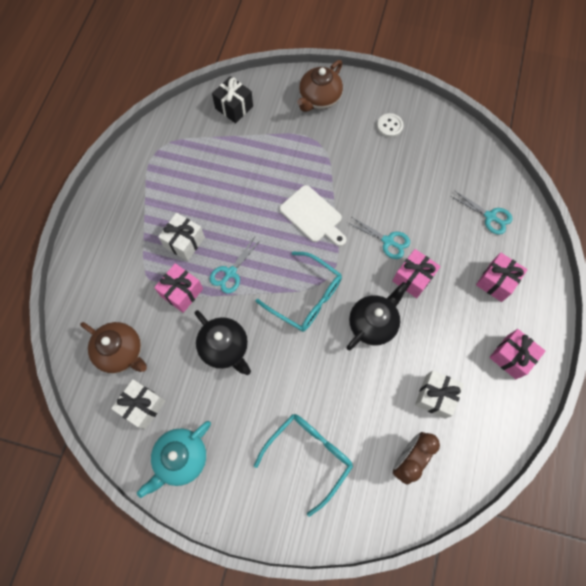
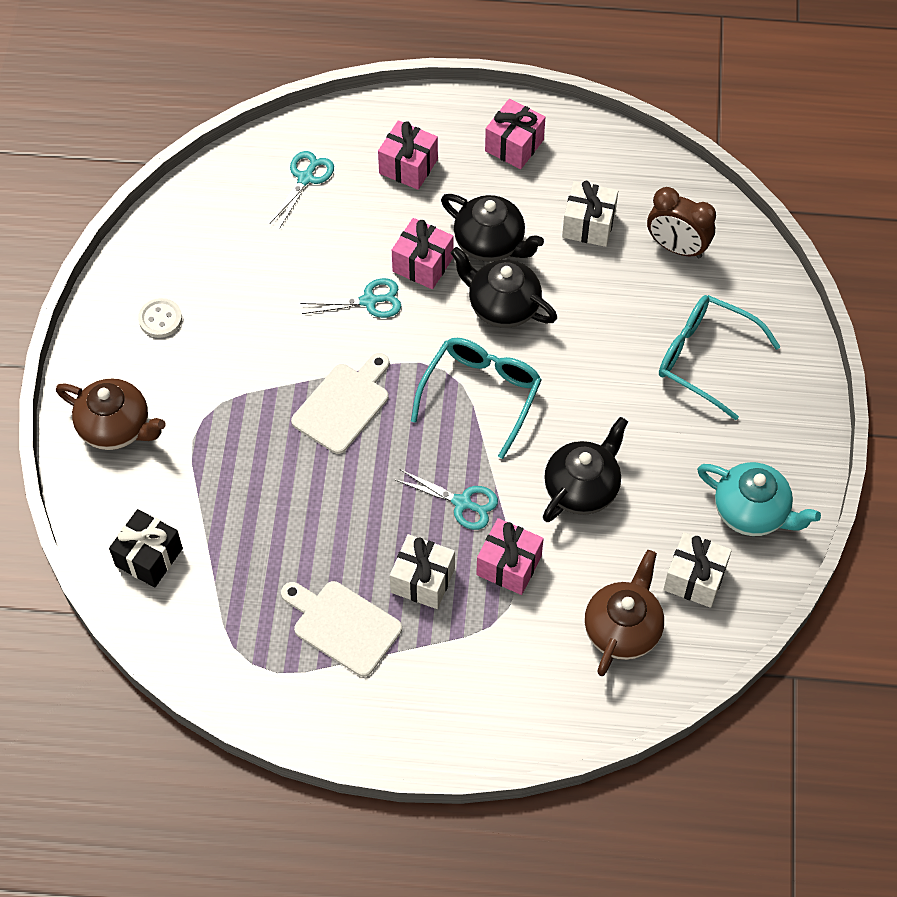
camera: 100 degrees left, 10 degrees down
(167, 196) = (343, 626): none -> white cutting board
(388, 241) = (369, 301): turquoise scissors -> turquoise scissors turned 60 degrees clockwise
(425, 325) = (490, 243): none -> black teapot

